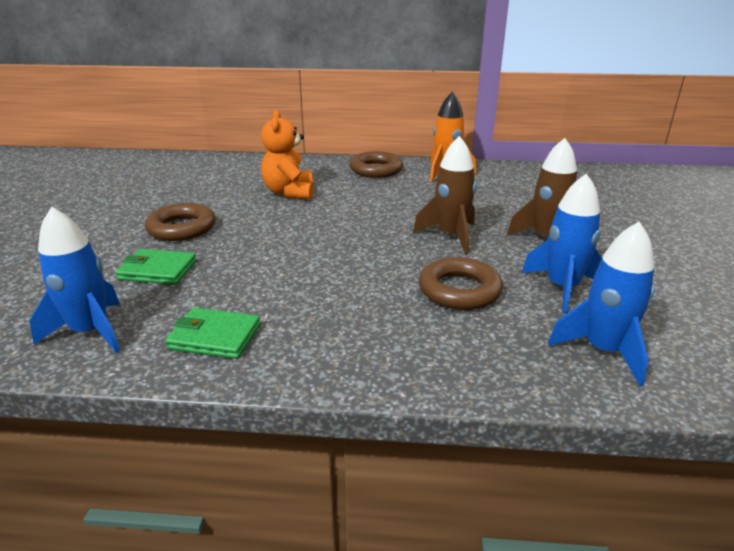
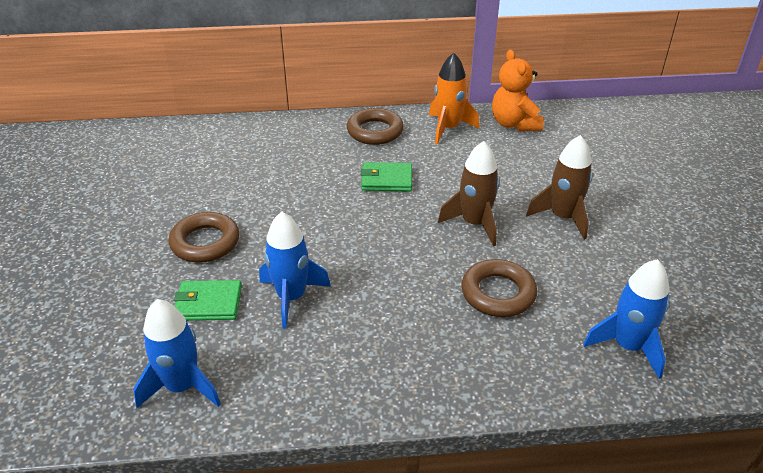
camera: 10 degrees left, 10 degrees up
(215, 337) = (299, 377): green wallet -> green wallet (386, 180)
(289, 192) = (296, 177): orange teddy bear -> orange teddy bear (514, 124)
(562, 288) = (585, 279): blue rocket -> blue rocket (291, 297)

